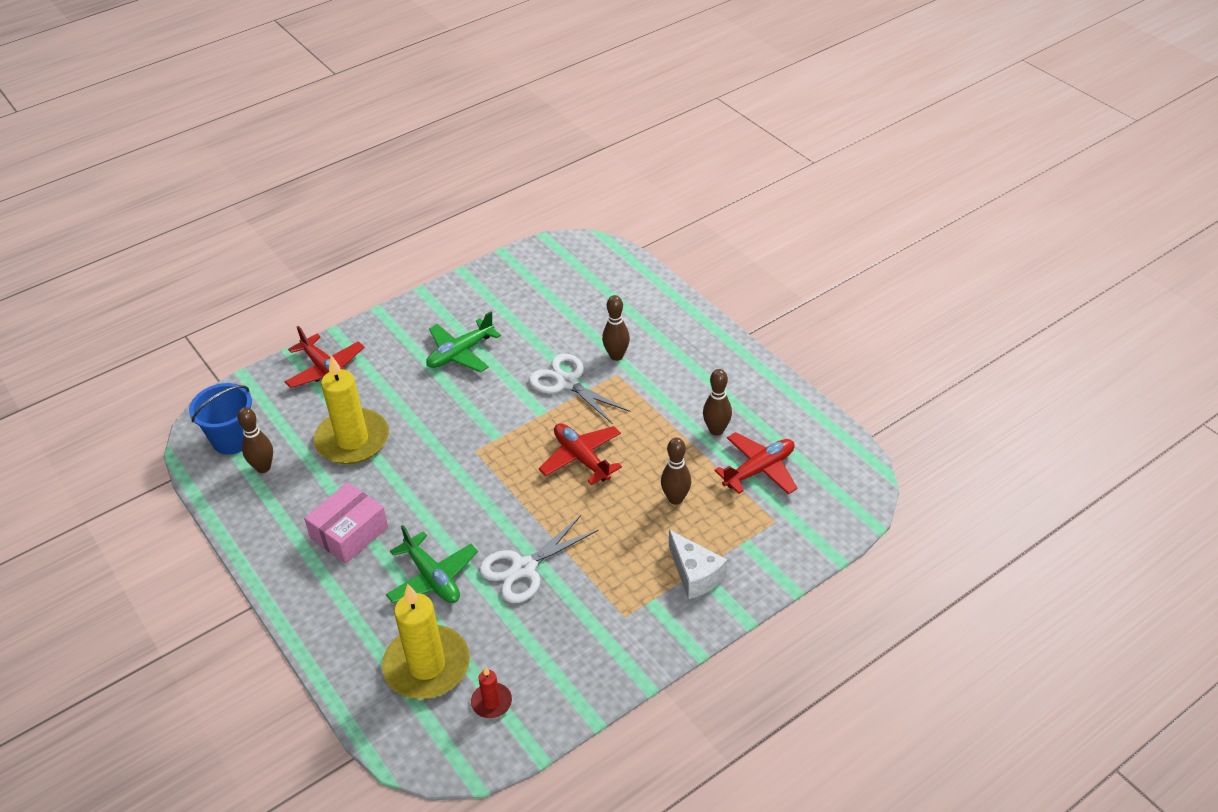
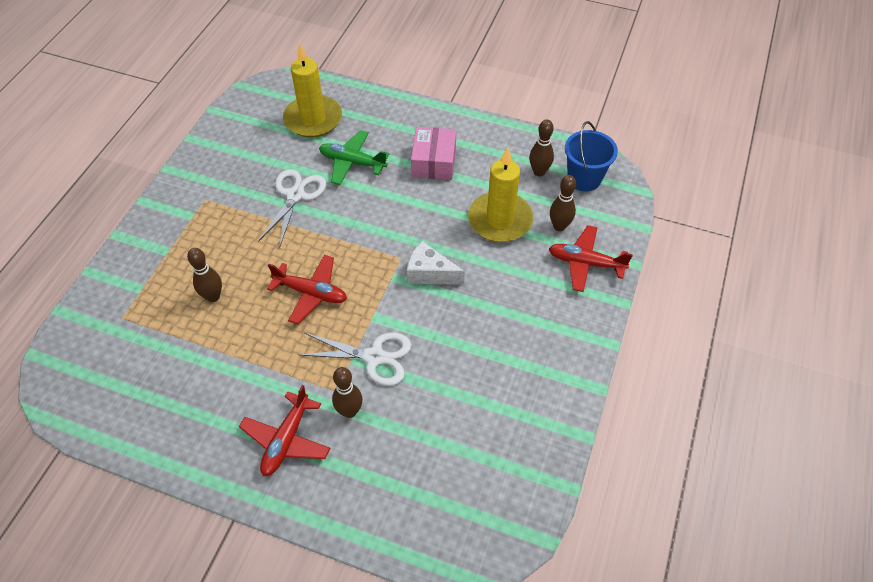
camera: 145 degrees right, 10 degrees up
(460, 353) = (493, 337): green plane -> none
(491, 702) = (259, 120): red candle -> none
(695, 574) = (168, 247): white cheese -> white cheese (430, 273)
(716, 430) = (209, 377): brown bowling pin -> brown bowling pin (559, 226)
(759, 470) = (153, 356): red plane -> red plane (286, 439)

